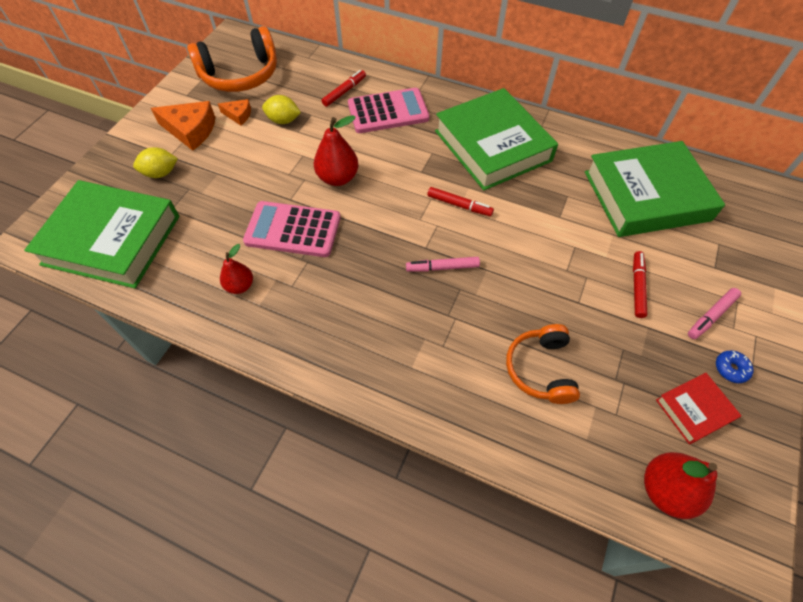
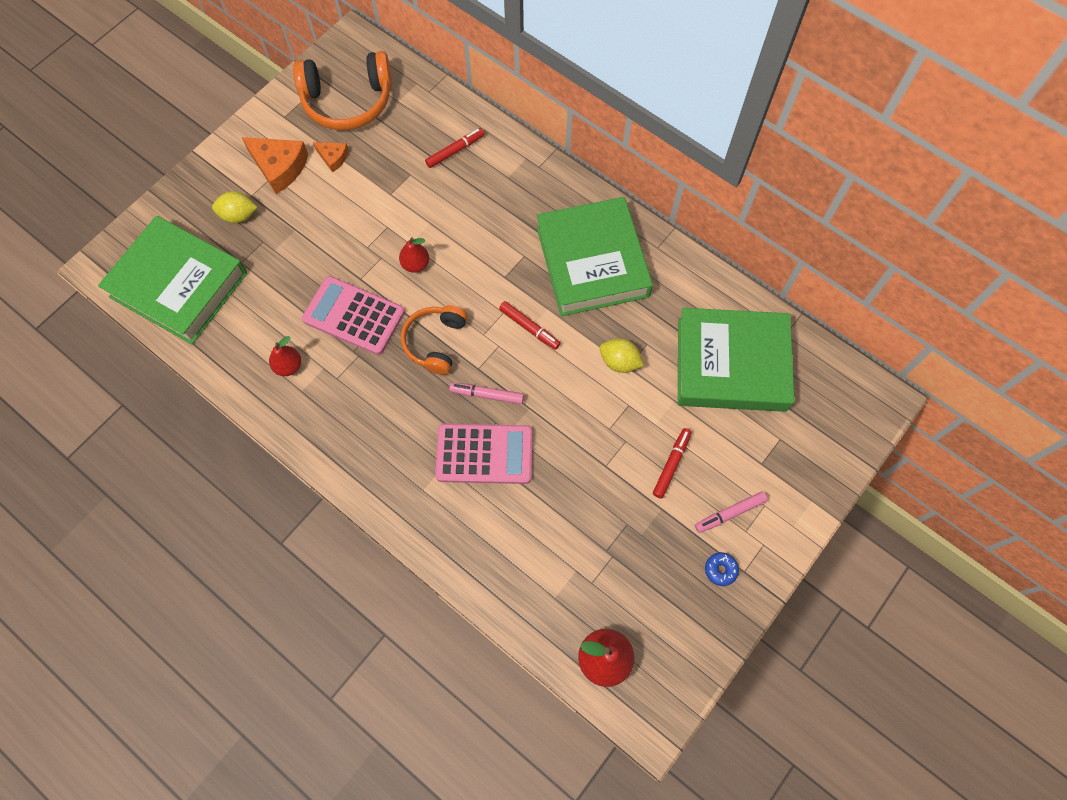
camera: 15 degrees right, 10 degrees up
(283, 120) = (378, 176): yellow lemon -> yellow lemon (619, 362)
(338, 178) = (415, 264): red pear -> red pear, size x0.64
(388, 111) = (494, 189): pink calculator -> pink calculator (484, 454)
(540, 369) = (540, 522): orange headphones -> orange headphones (435, 342)
(694, 410) = (665, 598): red book -> none

